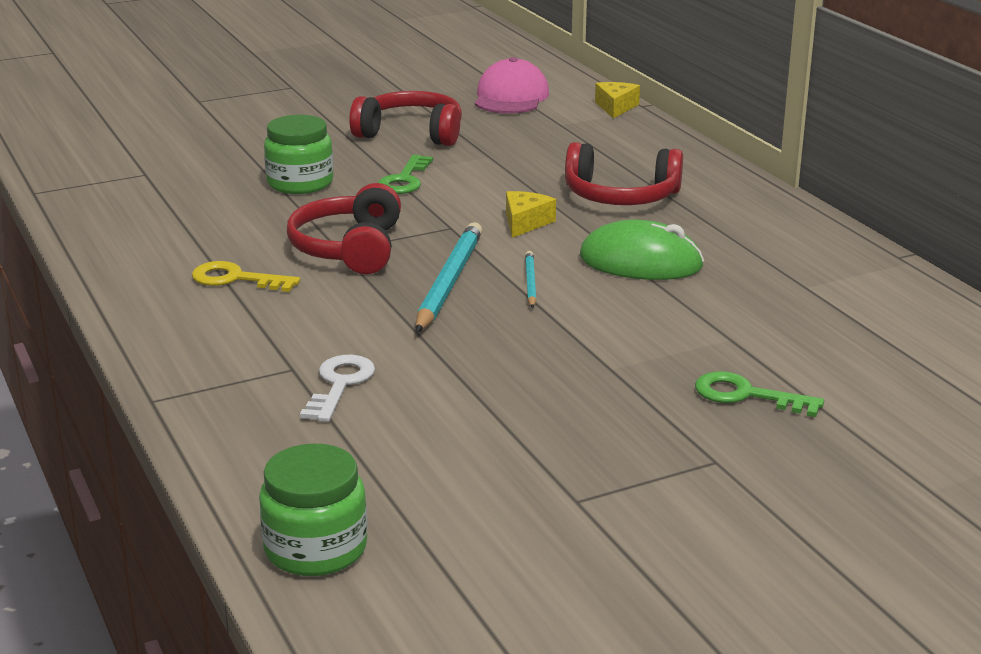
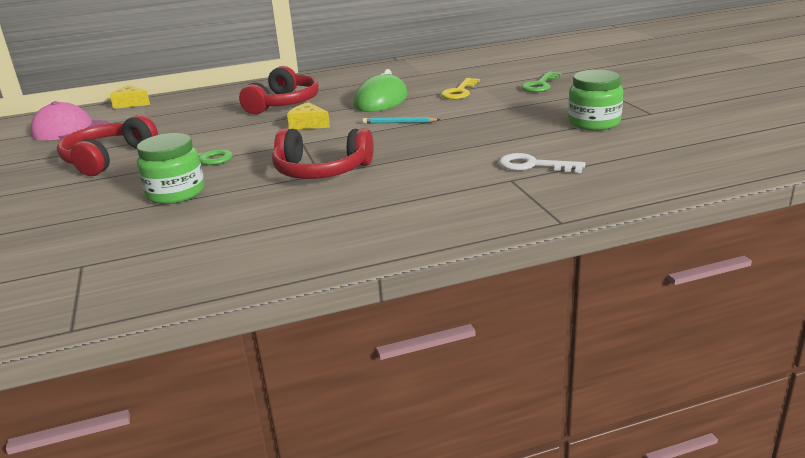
camera: 80 degrees left, 0 degrees up
(236, 279) = (358, 206): yellow key -> yellow key (459, 92)
(315, 549) = (728, 163): green jar -> green jar (594, 123)
(449, 282) = (391, 141): turquoise pencil -> none

